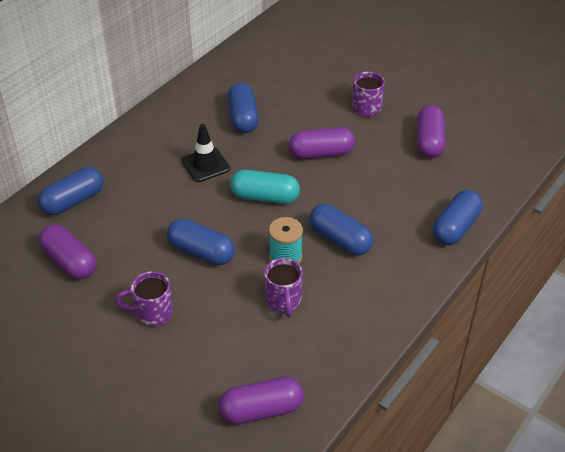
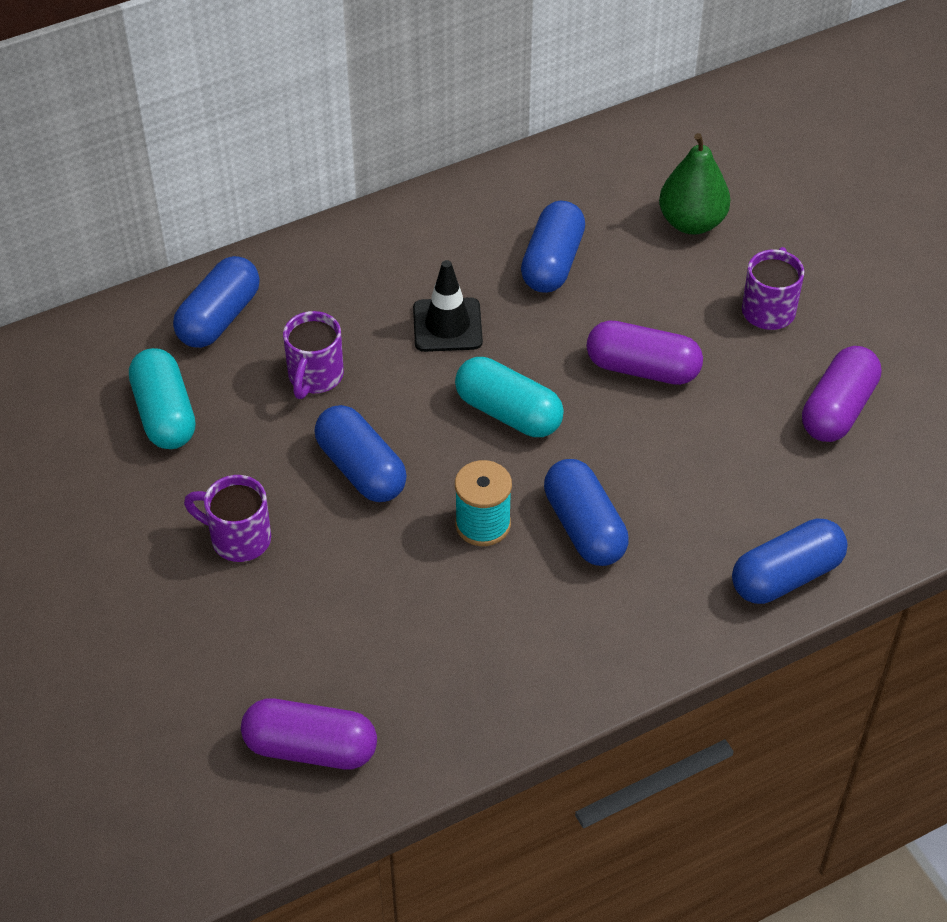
camera: 25 degrees right, 5 degrees up
(69, 262) = (164, 414): purple capsule -> turquoise capsule
(73, 201) = (219, 318): blue capsule -> blue capsule turned 45 degrees counterclockwise
(283, 301) = (438, 594): purple mug -> purple mug (315, 377)
(302, 78) = (691, 222): none -> green pear

